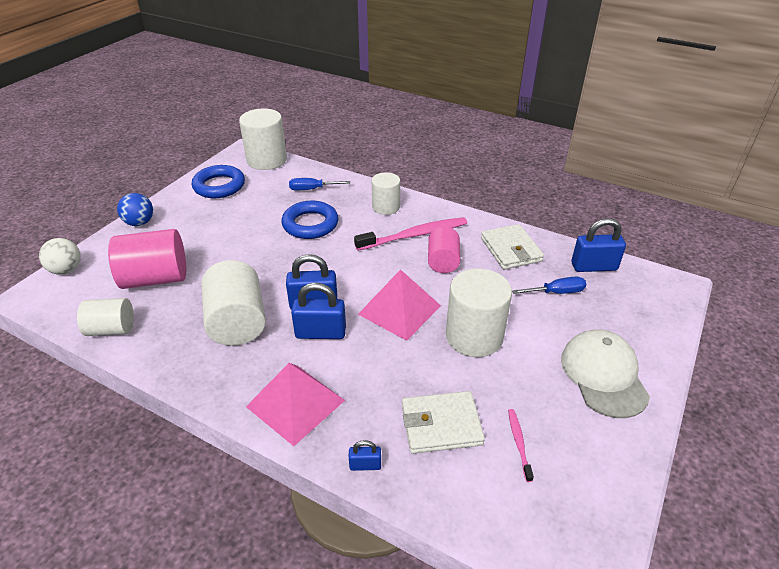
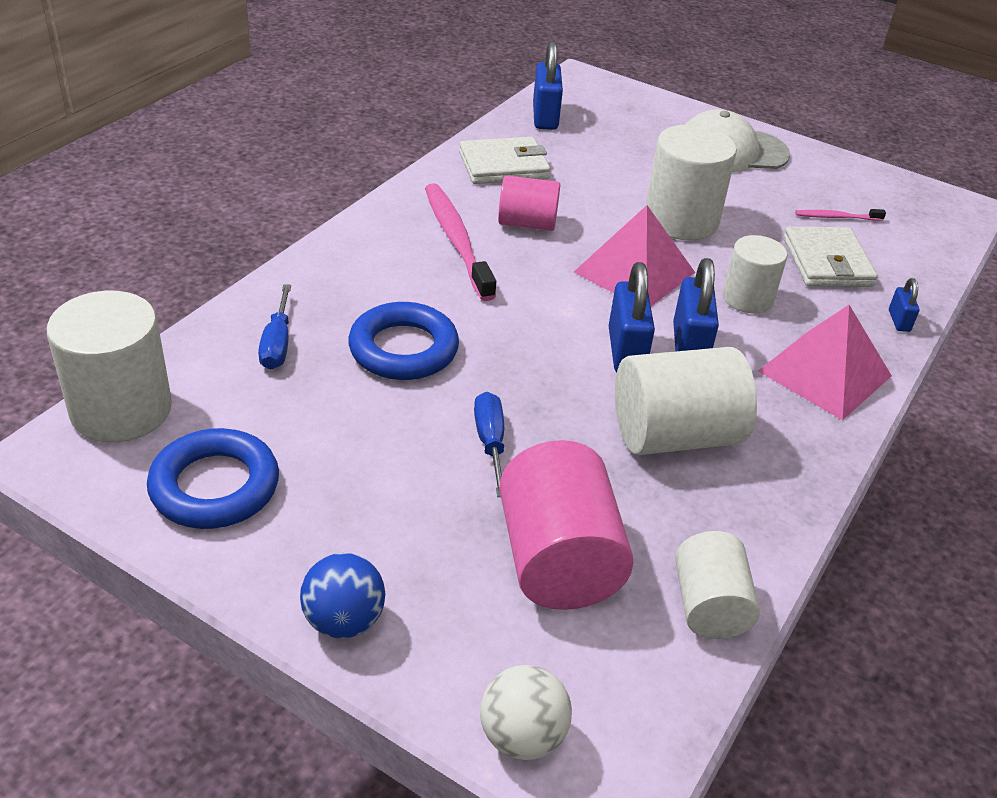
camera: 90 degrees left, 0 degrees up
(386, 207) = (367, 261): white cylinder -> white cylinder (747, 298)
(556, 292) = (595, 151): blue screwdriver -> blue screwdriver (490, 443)

